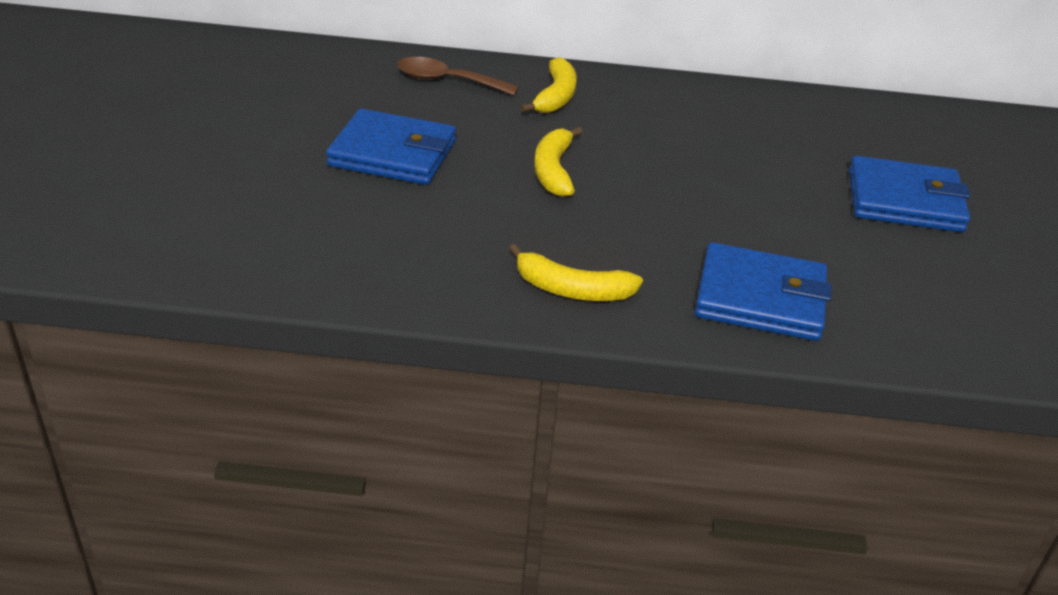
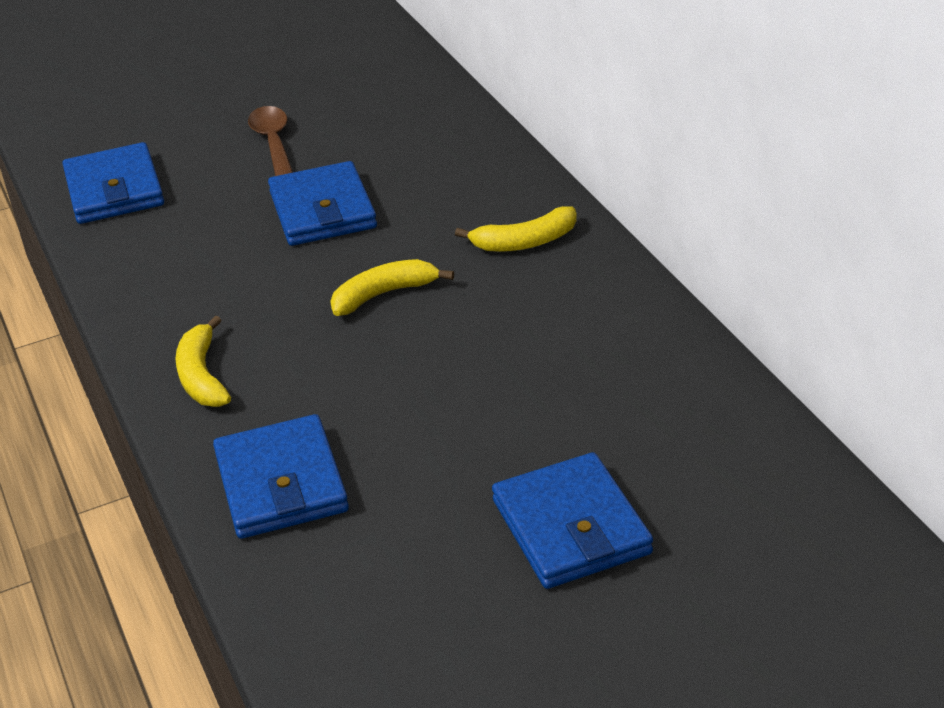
camera: 65 degrees right, 0 degrees up
(187, 241) = (114, 190): none -> blue wallet
(448, 81) = (481, 179): brown spoon -> brown spoon (273, 142)

